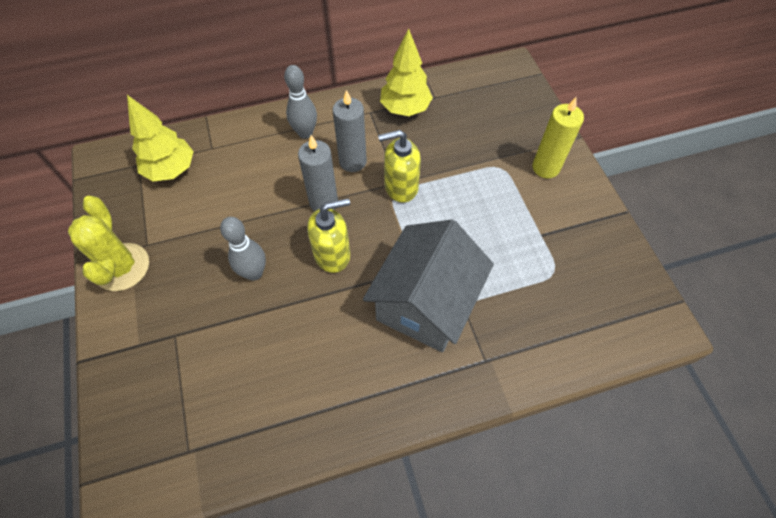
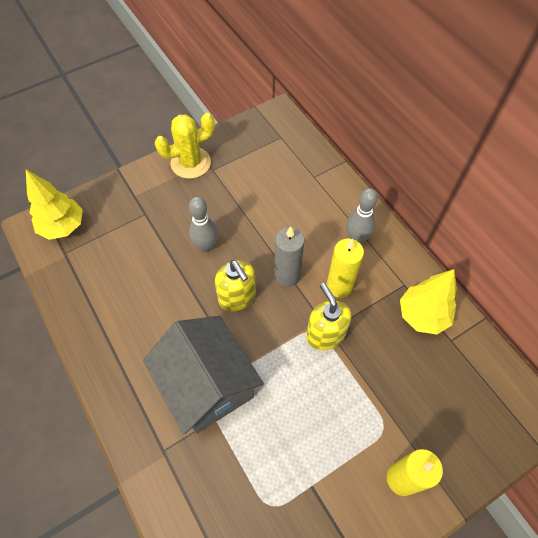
camera: 75 degrees right, 0 degrees up
(171, 170) = (283, 159): yellow tree -> yellow tree (63, 227)
(353, 161) = (339, 286): grey candle -> yellow candle
(425, 303) = (208, 385): grey house -> grey house turned 45 degrees clockwise

